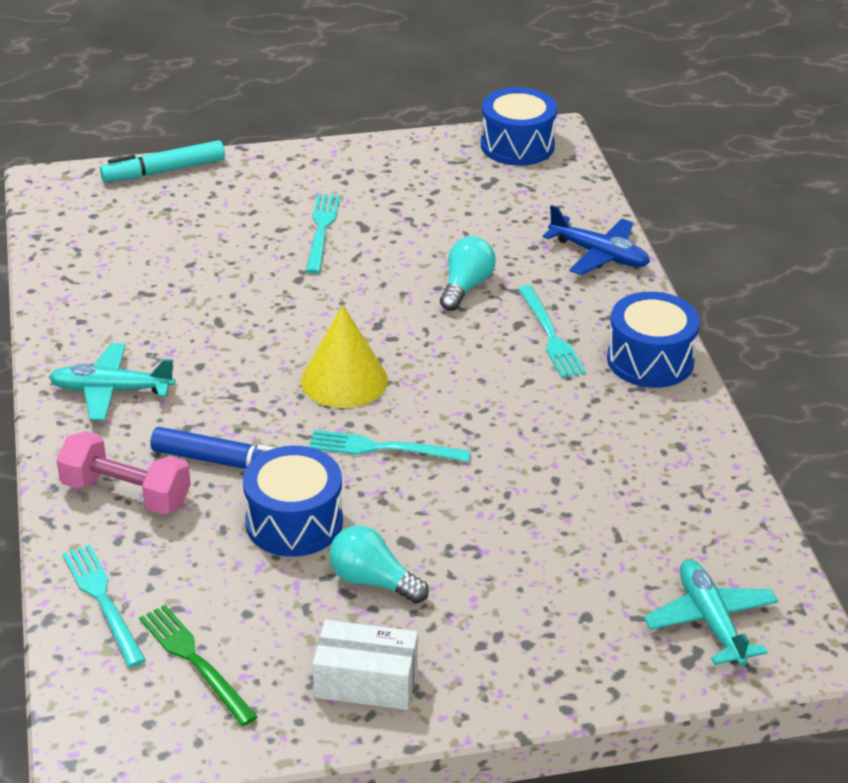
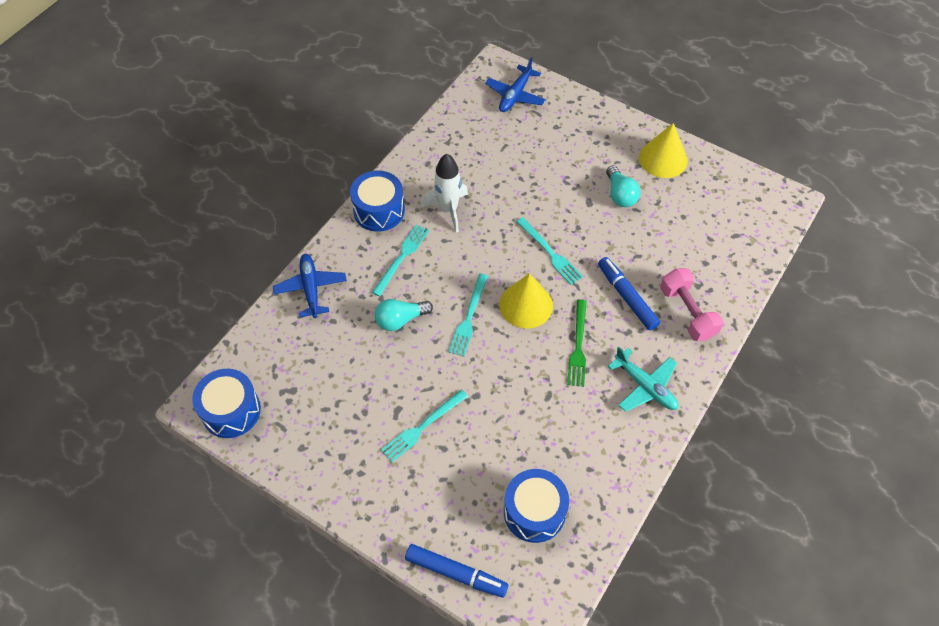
camera: 135 degrees left, 20 degrees up
(103, 601) = (739, 263): turquoise fork -> turquoise fork (469, 317)
(164, 171) = (456, 573): turquoise marker -> blue marker
(195, 661) = (721, 210): green fork -> green fork (578, 346)
(294, 522) = (625, 243): blue drum -> blue drum (534, 512)
(366, 681) = (663, 159): white box -> yellow cone
(572, 412) = (448, 210): none -> white rocket
(710, 621) = (515, 95): turquoise plane -> blue plane

